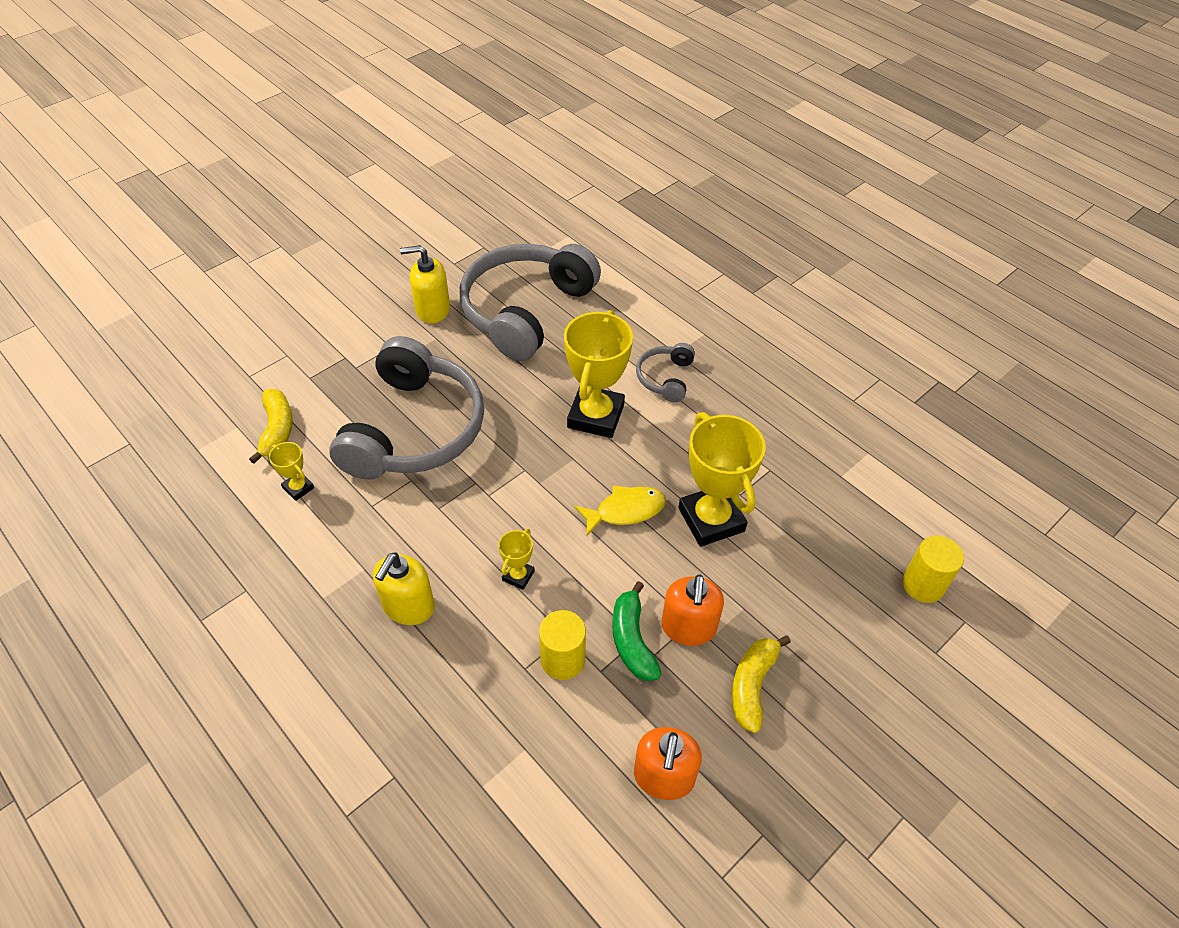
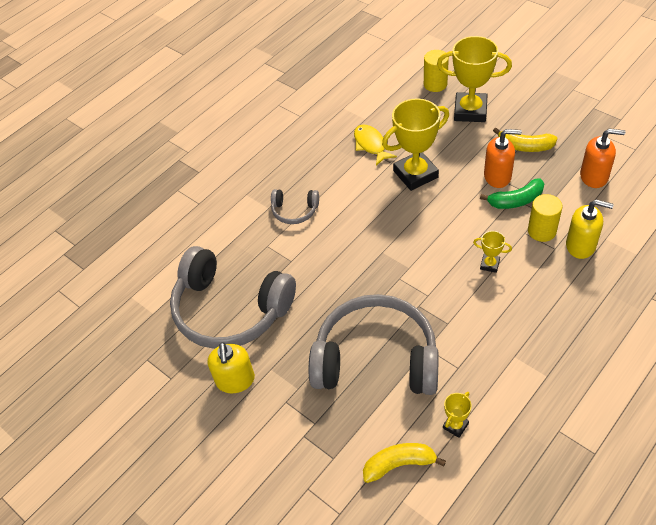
camera: 90 degrees left, 0 degrees up
(408, 606) = (535, 321): yellow soap dispenser -> yellow soap dispenser (581, 245)
(595, 416) = (339, 245): yellow trophy -> yellow trophy (470, 111)
(625, 510) = (420, 217): yellow fish -> yellow fish (371, 145)

